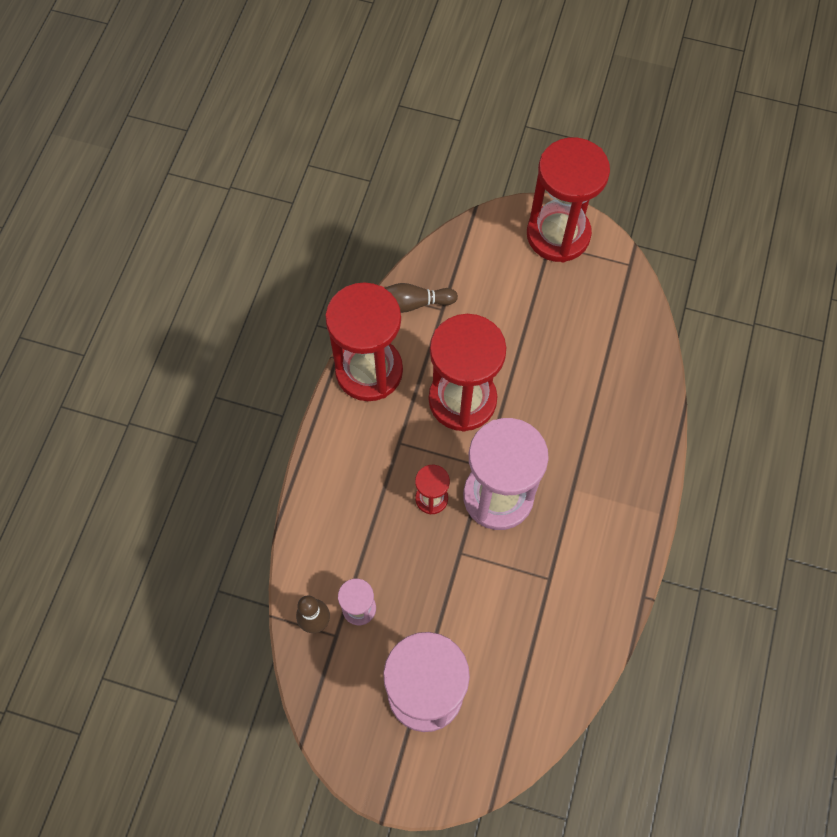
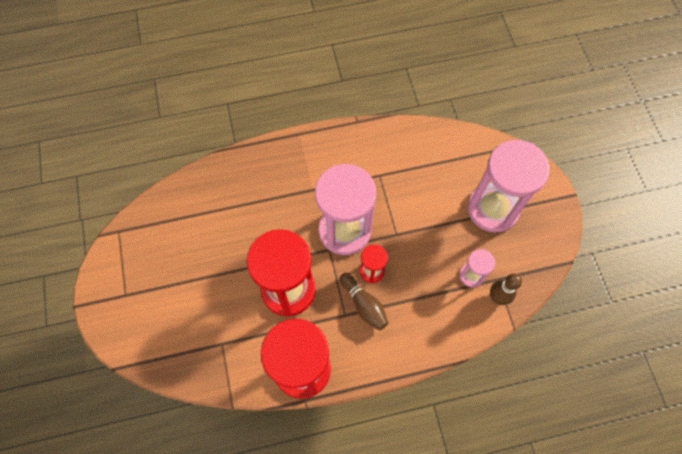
camera: 120 degrees left, 0 degrees up
(413, 303) = (227, 369): brown bowling pin -> brown bowling pin (364, 305)
(558, 234) = (113, 293): red hourglass -> none

